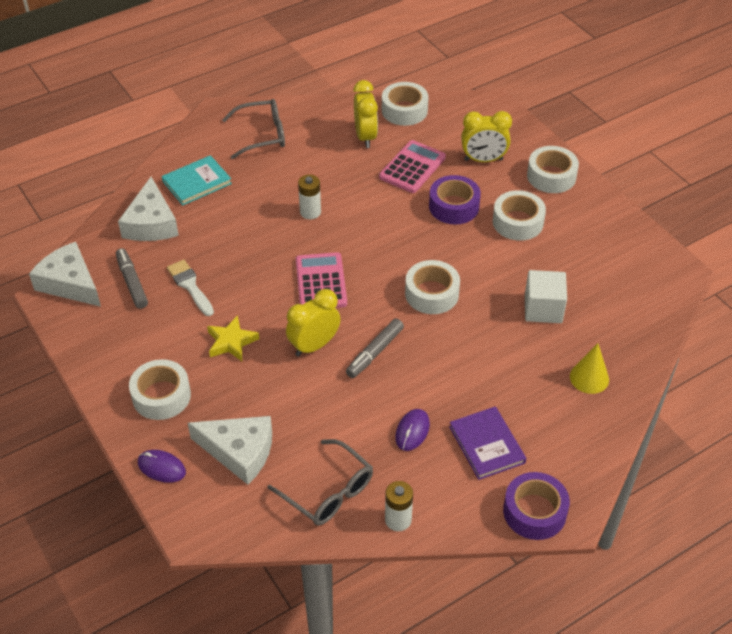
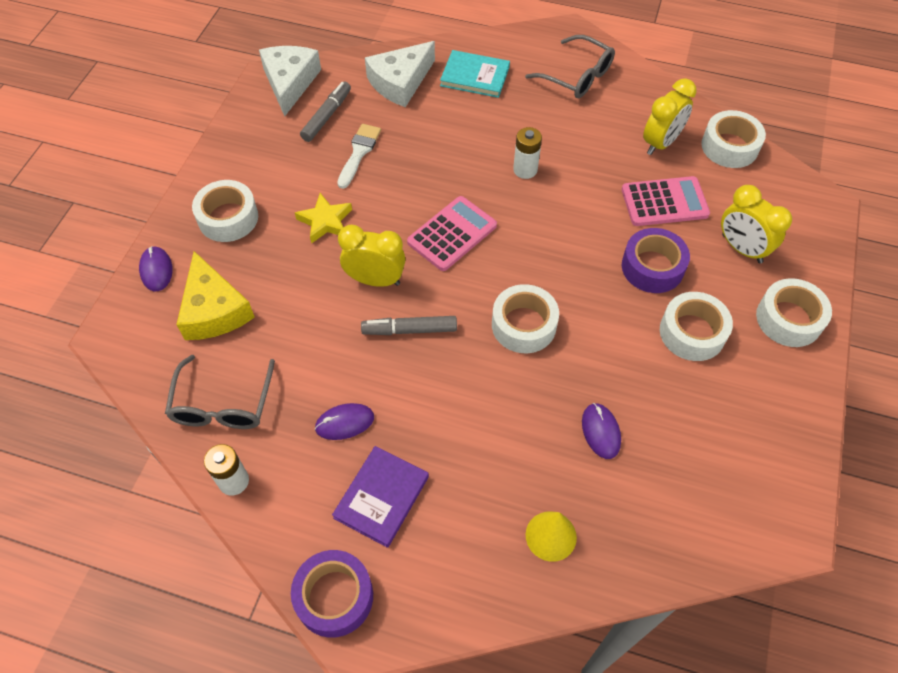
camera: 50 degrees right, 10 degrees up
(239, 452) = (214, 310): white cheese -> yellow cheese
(543, 309) = (600, 431): white cube -> purple mouse

